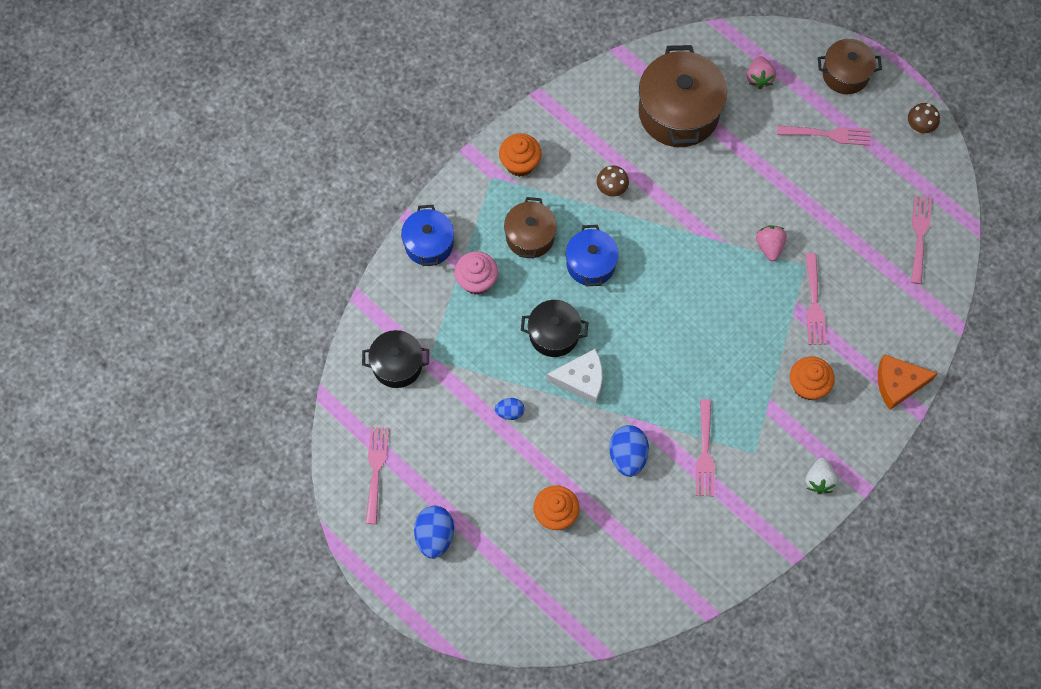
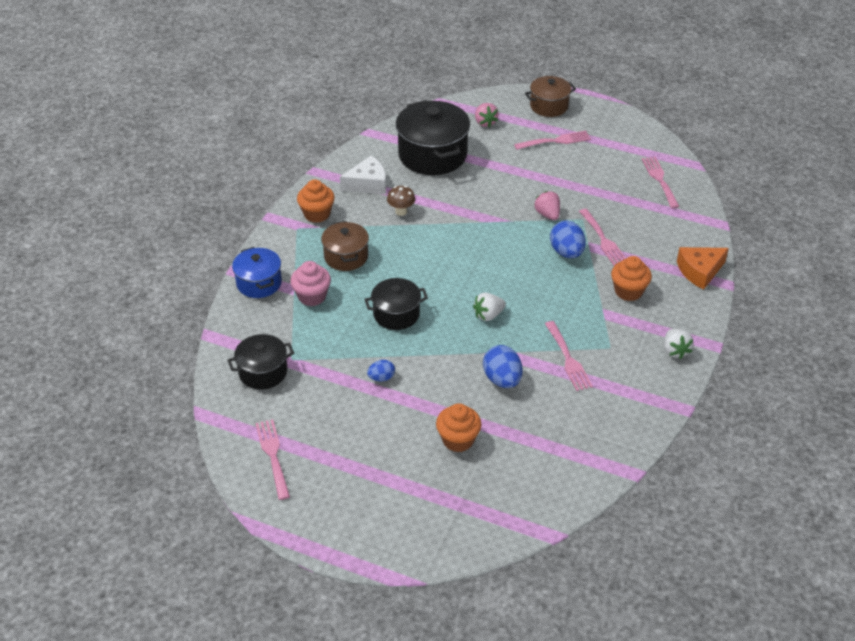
camera: 20 degrees left, 25 degrees down
(434, 536) = (351, 490): blue egg -> blue egg (566, 252)
(581, 380) = (435, 338): white cheese -> white cheese (368, 184)
(591, 264) = (406, 261): blue pot -> none
(647, 367) = (488, 315): none -> white strawberry
(678, 112) = (432, 155): brown pot -> black pot
(919, 127) = (621, 121): brown mushroom -> none

